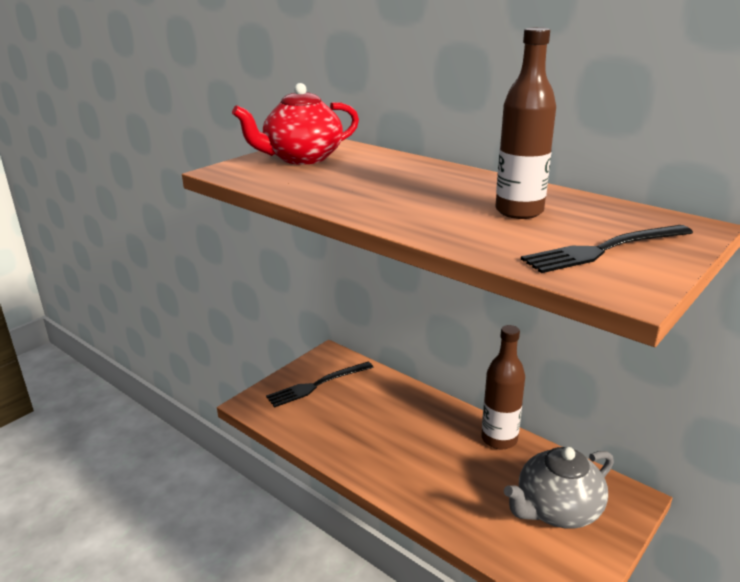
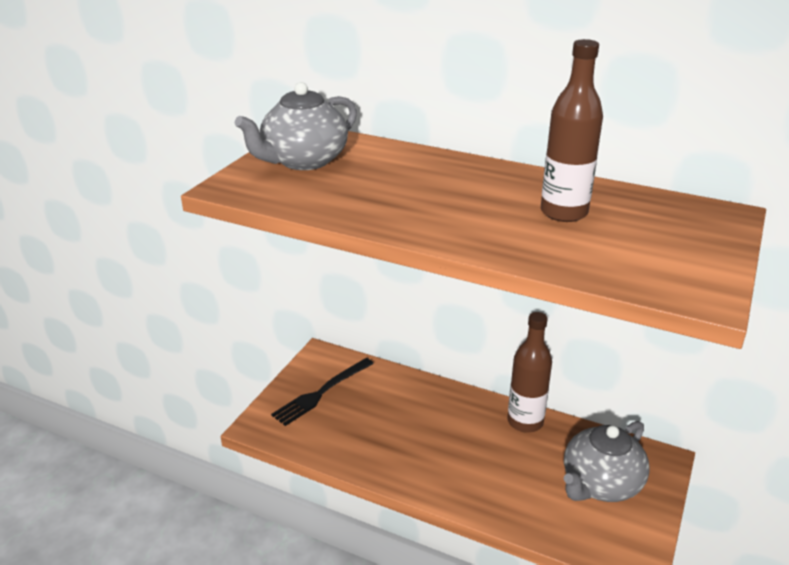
camera: 15 degrees left, 5 degrees up
(302, 158) = (303, 161): red teapot -> grey teapot
(604, 250) = (662, 251): black fork -> none

